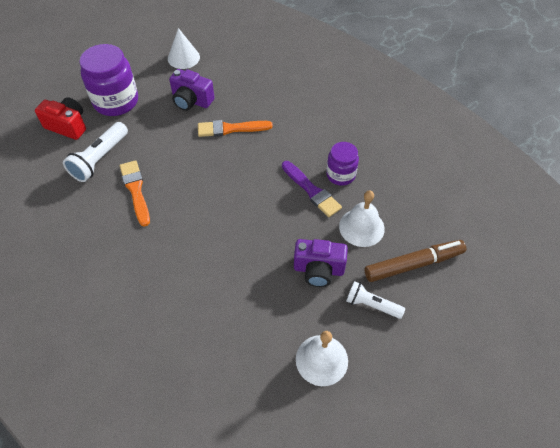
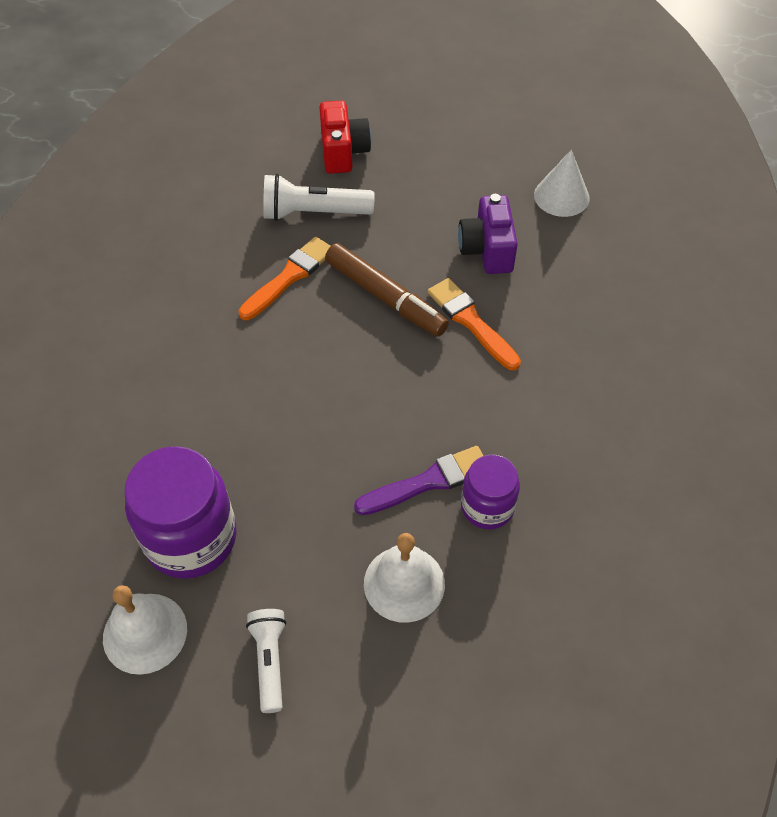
camera: 60 degrees right, 0 degrees up
(116, 101) = (420, 173): purple jar -> purple jar (191, 538)
(311, 191) = (428, 481): purple brush -> purple brush turned 135 degrees counterclockwise
(318, 270) = (290, 559): purple camera -> none
(413, 264) = (379, 692): brown marker -> brown marker (385, 297)

